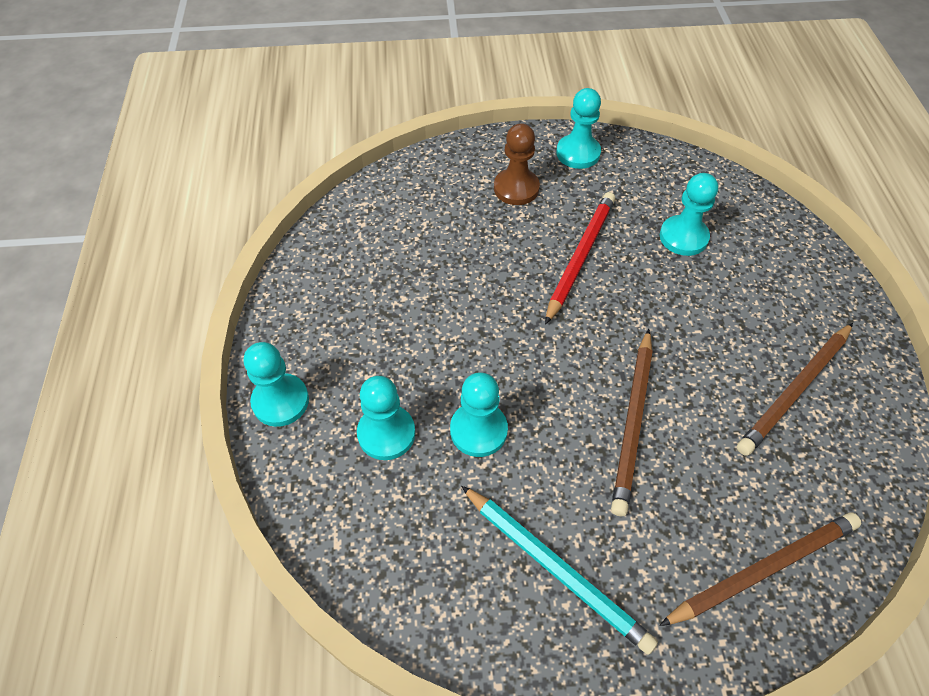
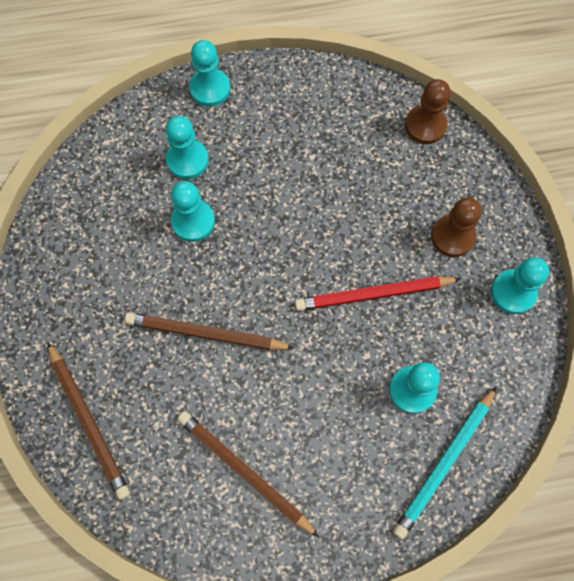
camera: 85 degrees right, 15 degrees up
(382, 195) = (425, 126): none -> brown pawn
(555, 568) = (89, 277): turquoise pencil -> turquoise pencil (444, 463)
(580, 257) = (374, 294): red pencil -> red pencil turned 150 degrees clockwise

